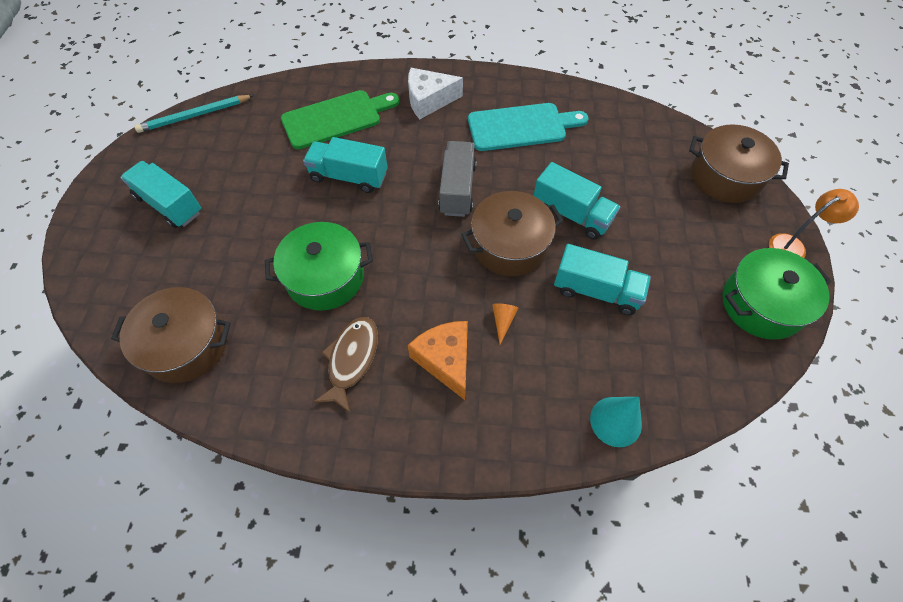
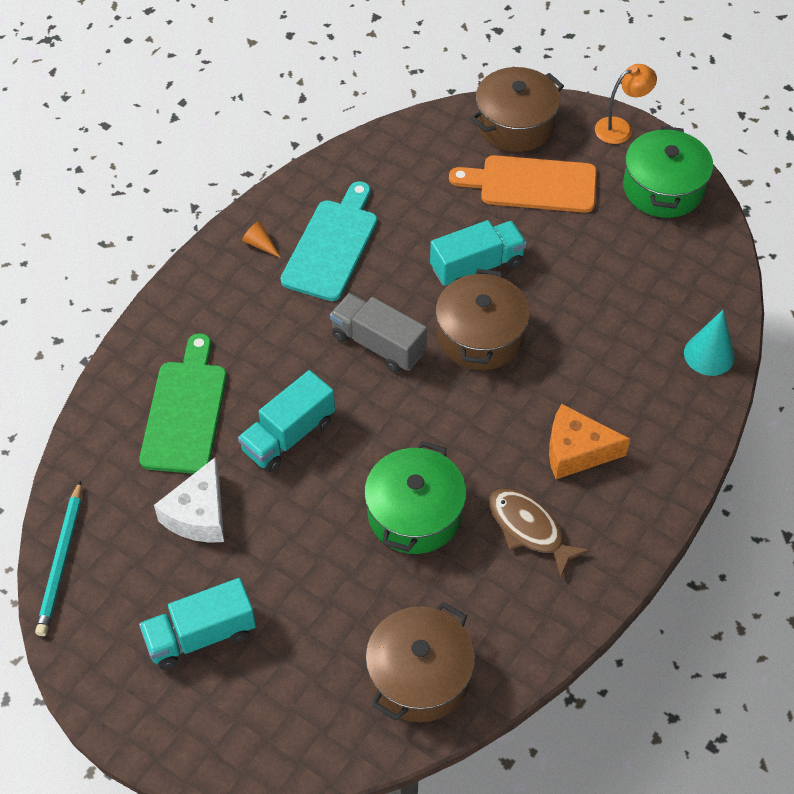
camera: 60 degrees left, 5 degrees down
(429, 100) = (227, 308): white cheese -> white cheese (199, 514)
(503, 321) = (562, 385): orange cone -> orange cone (260, 244)
(596, 291) = (576, 296): turquoise truck -> none
(678, 213) = (532, 184): none -> orange cutting board
(793, 245) = (620, 128): orange lamp -> orange lamp turned 60 degrees clockwise

